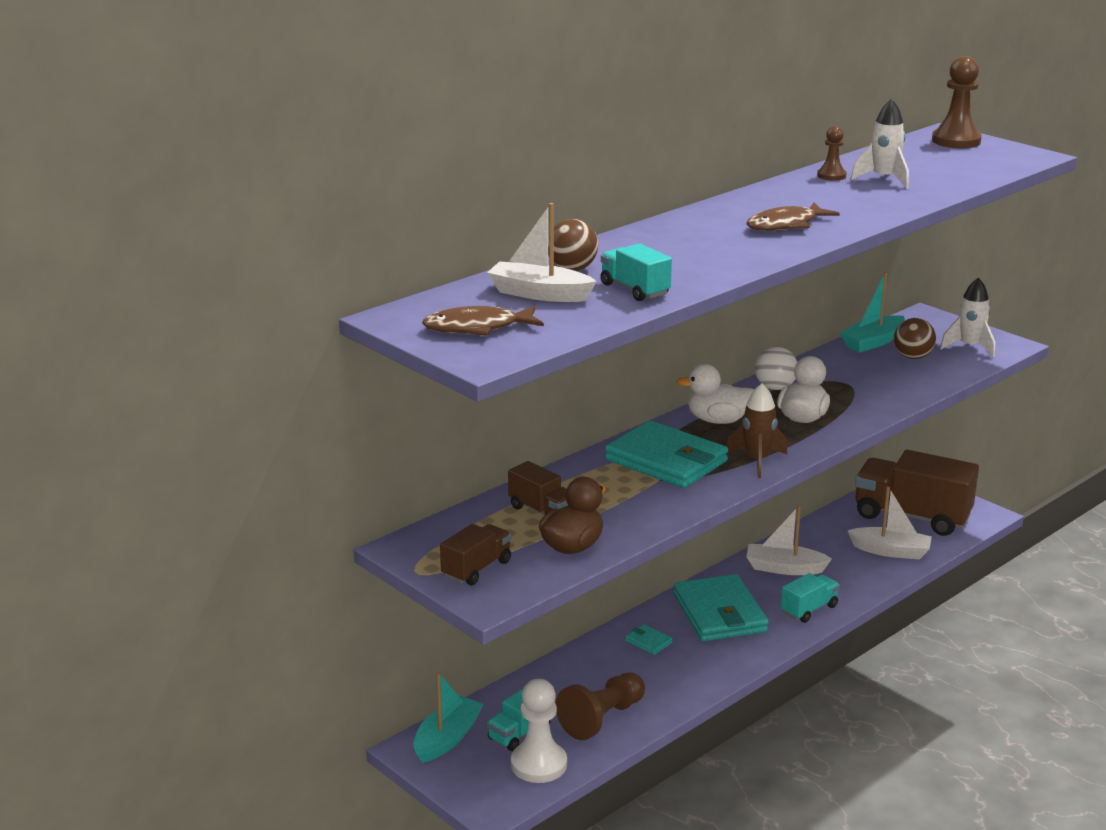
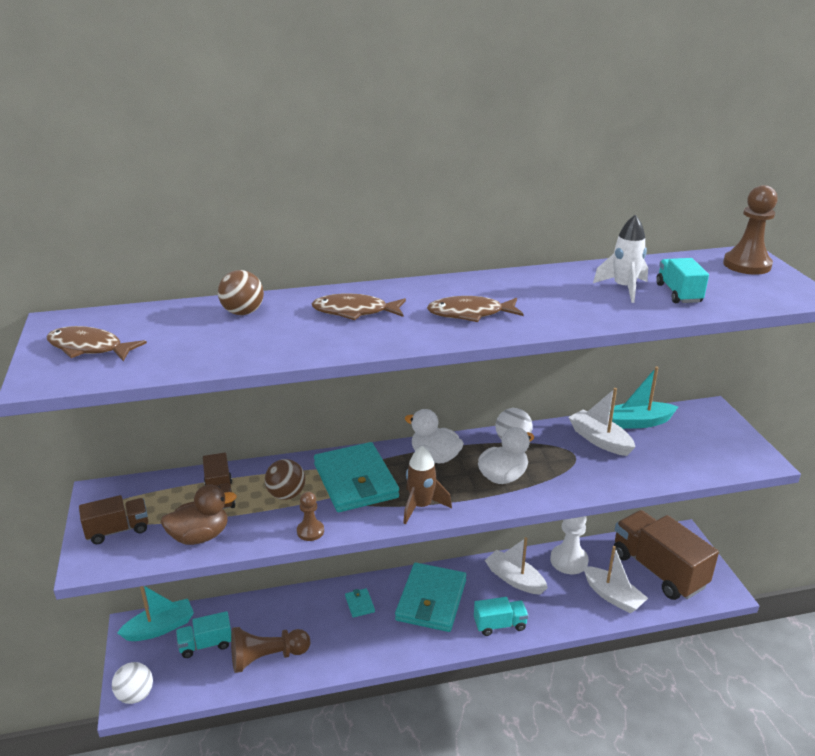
camera: 30 degrees right, 5 degrees up
(495, 800) = (135, 695): none -> white ball
(539, 294) = (182, 329): white boat -> white boat (599, 440)
(539, 764) = (190, 678): white pawn -> white pawn (569, 561)
(635, 290) = (253, 345): turquoise truck -> turquoise truck (678, 293)
(679, 246) = (354, 312): none -> brown fish
(831, 176) = (582, 275): brown pawn -> brown pawn (310, 531)
(912, 357) = (658, 447): brown ball -> brown ball (286, 495)
(969, 347) = (721, 452): white rocket -> none

